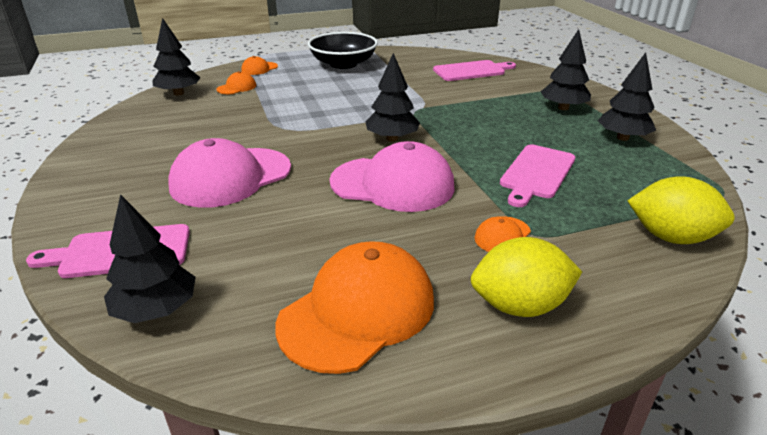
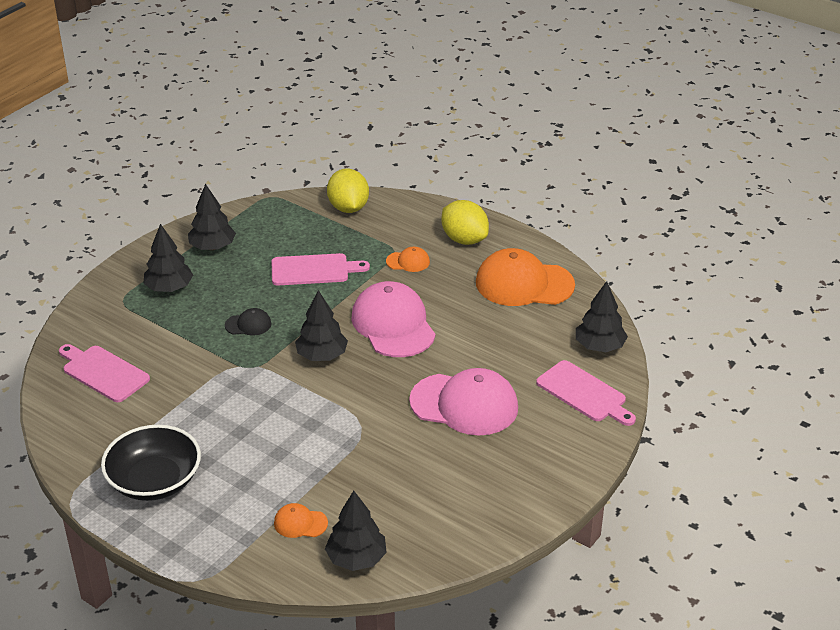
camera: 125 degrees left, 5 degrees up
(259, 68) = (228, 544): orange cap -> none
(474, 123) = (248, 324): none -> black cap

